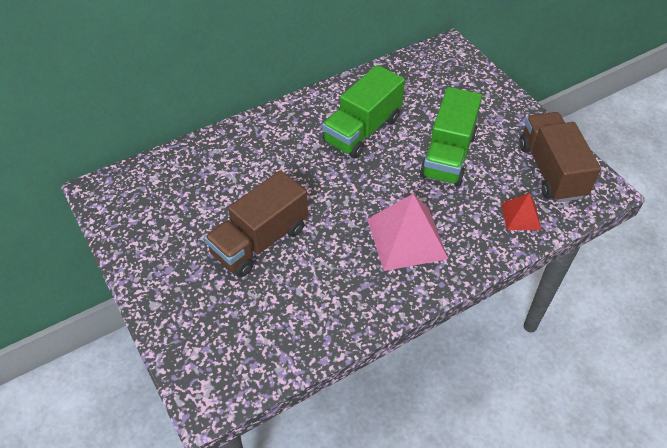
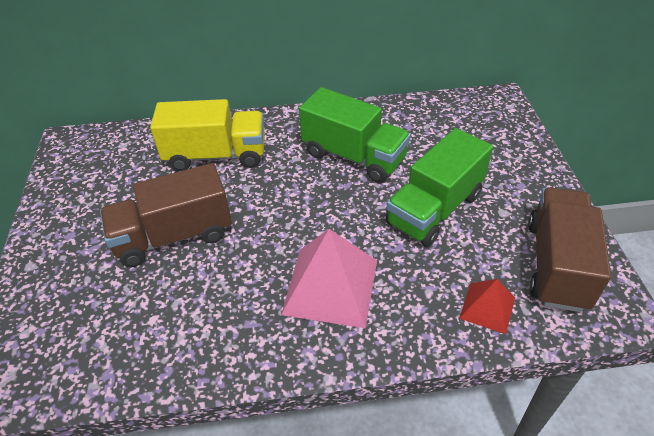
camera: 25 degrees right, 5 degrees down
(246, 162) = (216, 155): none -> yellow truck
(362, 130) = (353, 156): green truck -> green truck turned 120 degrees counterclockwise

